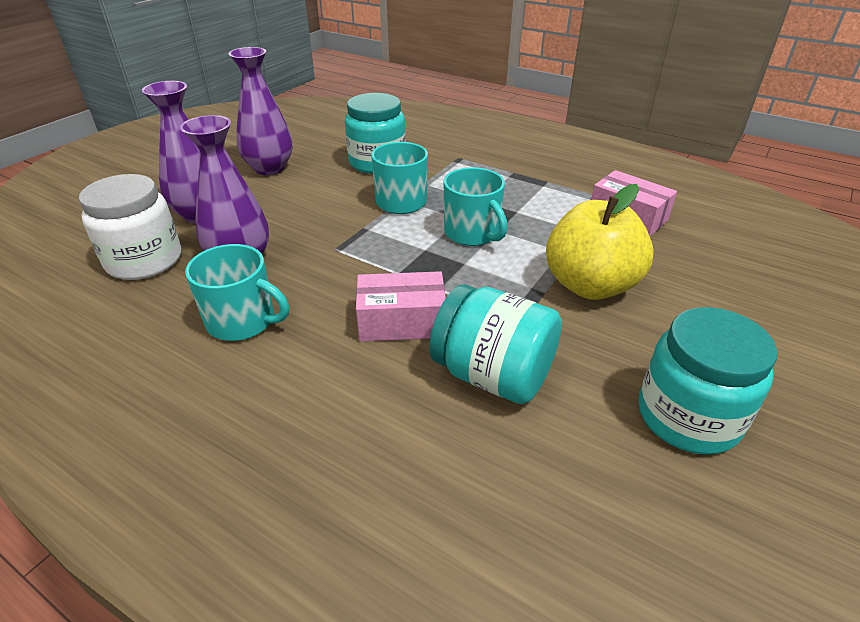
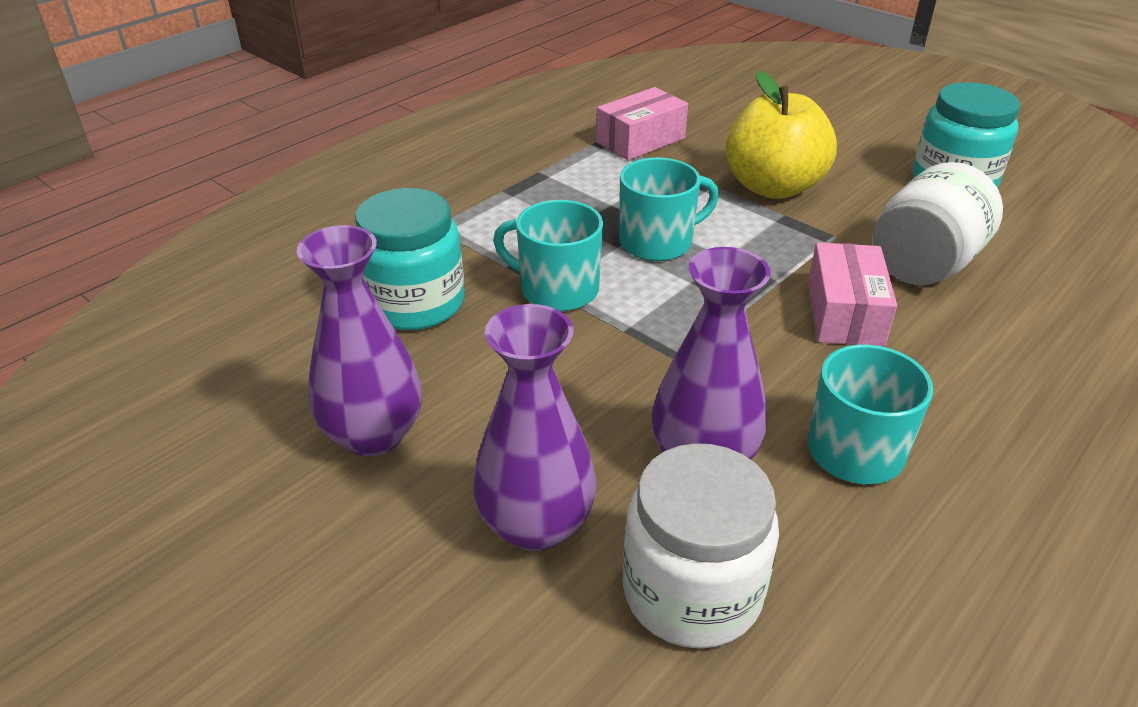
camera: 80 degrees left, 0 degrees up
(493, 375) = (924, 264): turquoise jar -> white jar

